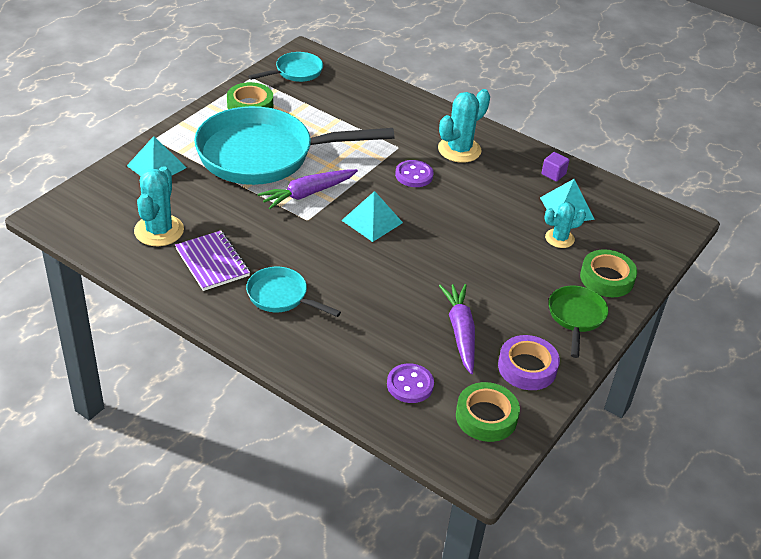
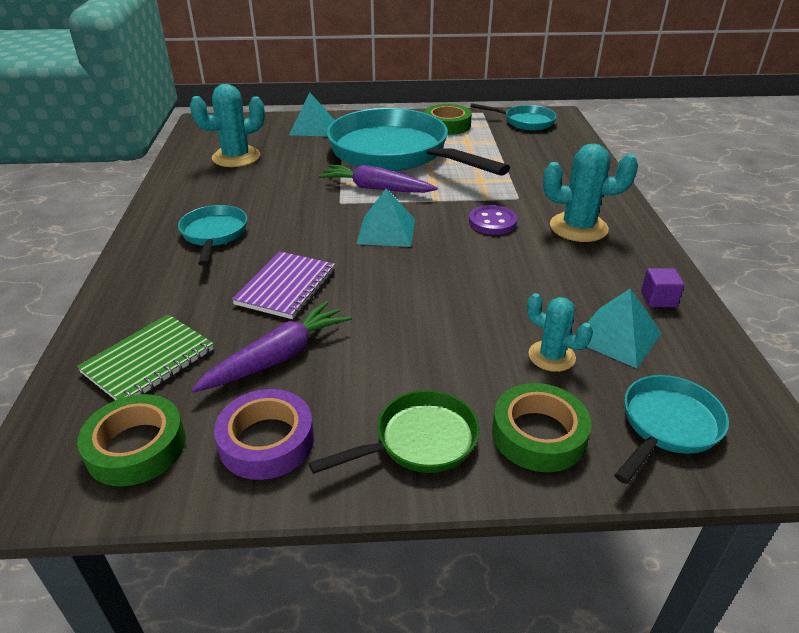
camera: 55 degrees right, 5 degrees down
(212, 262) = (223, 190): purple notebook -> purple notebook (286, 287)
(410, 385) = (149, 361): purple button -> green notebook
(637, 239) = (667, 426): none -> turquoise pan

